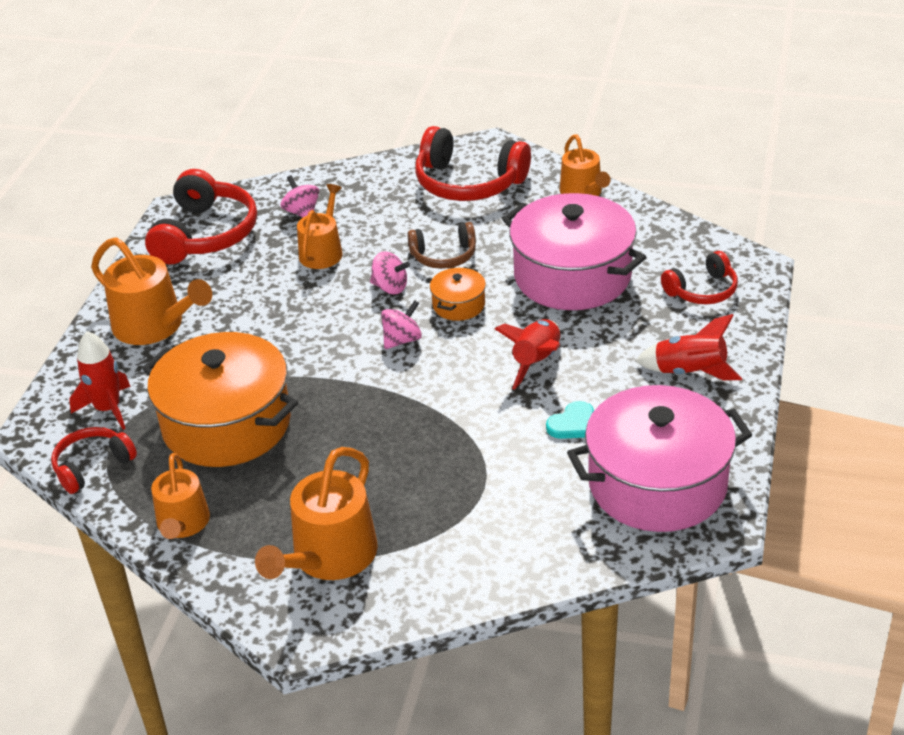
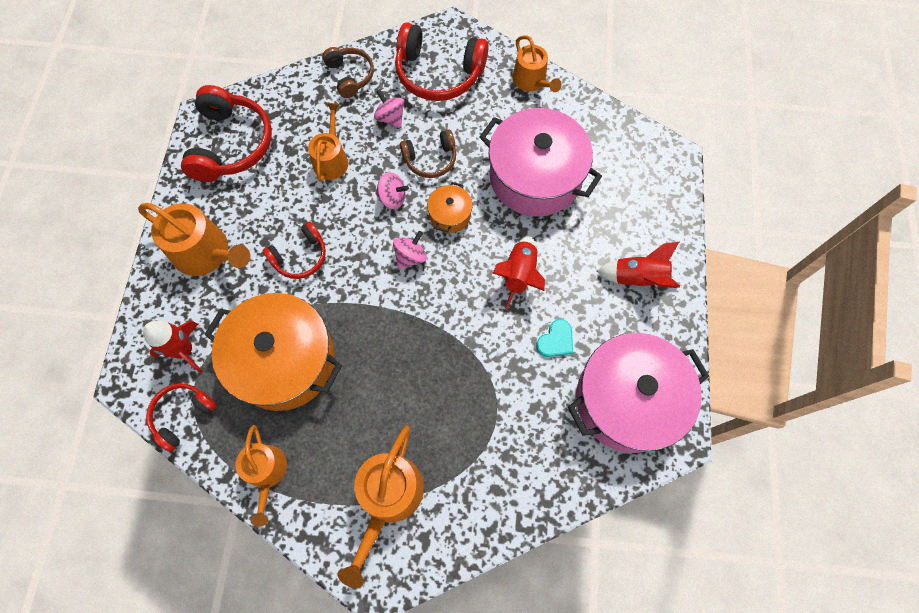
camera: 10 degrees left, 30 degrees up
(302, 212) = (307, 115): pink spinning top -> pink spinning top (390, 118)
(360, 181) = (350, 75): none -> brown headphones
(702, 291) = (637, 188): red headphones -> red headphones (300, 257)

